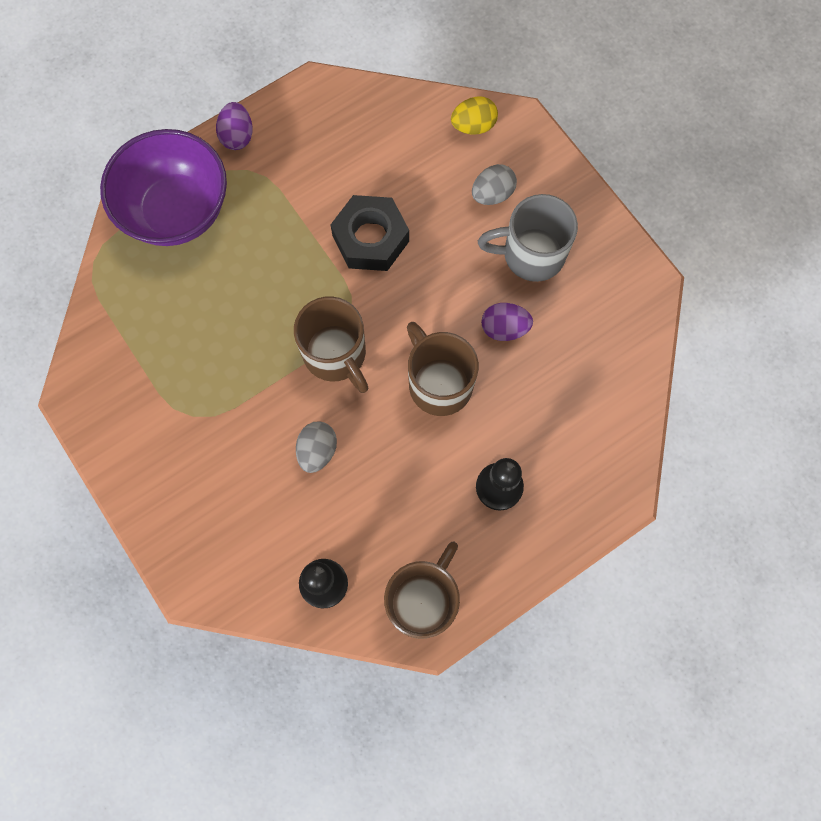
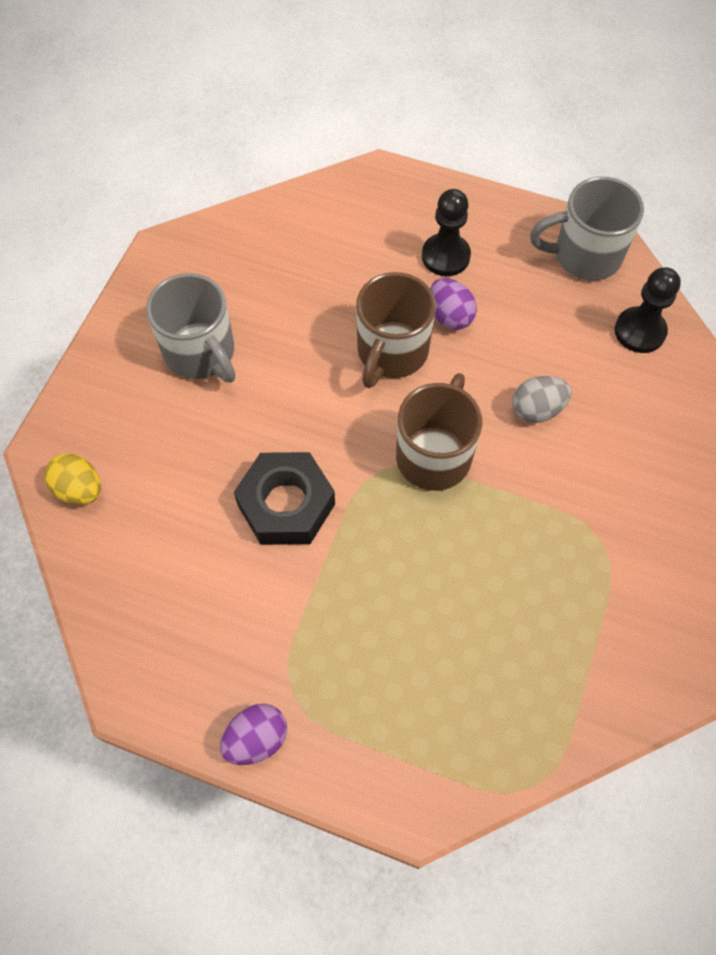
camera: 125 degrees left, 10 degrees down
(177, 211) = (401, 735): purple bowl -> none
(423, 600) = (584, 256): brown mug -> grey mug
(492, 194) = (154, 424): grey egg -> none
(504, 328) = (296, 332): purple egg -> purple egg (450, 316)

